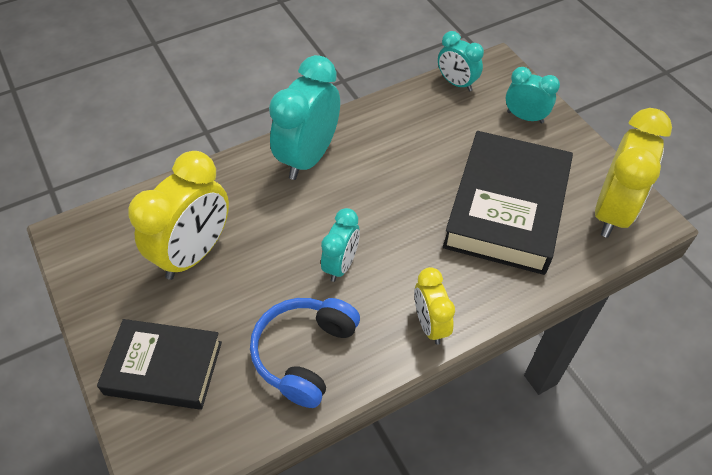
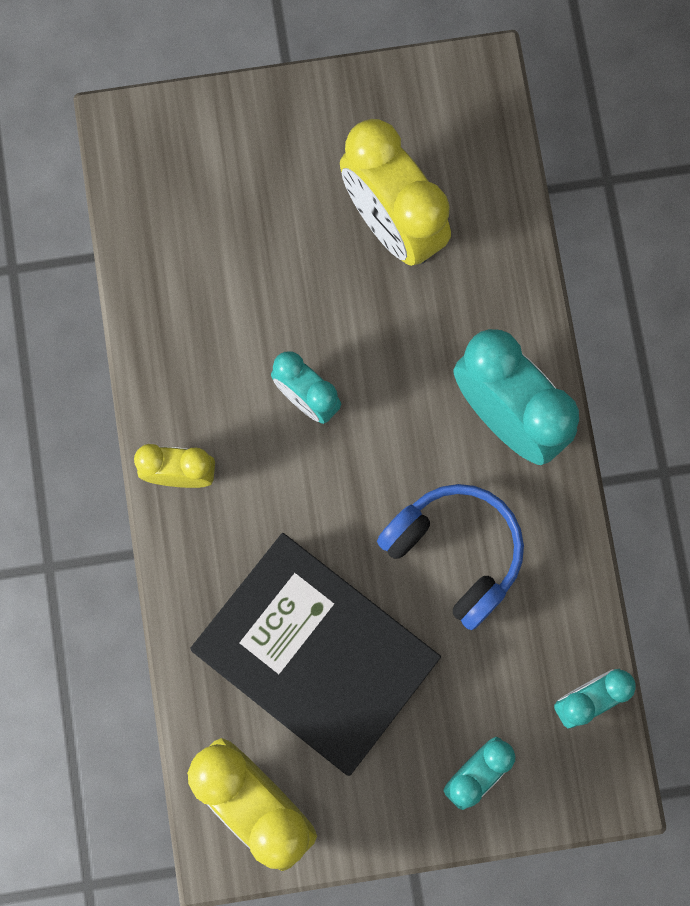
camera: 110 degrees right, 25 degrees up
(164, 368) = (241, 157): black book -> none
(305, 354) = (199, 315): blue headphones -> blue headphones (455, 553)

